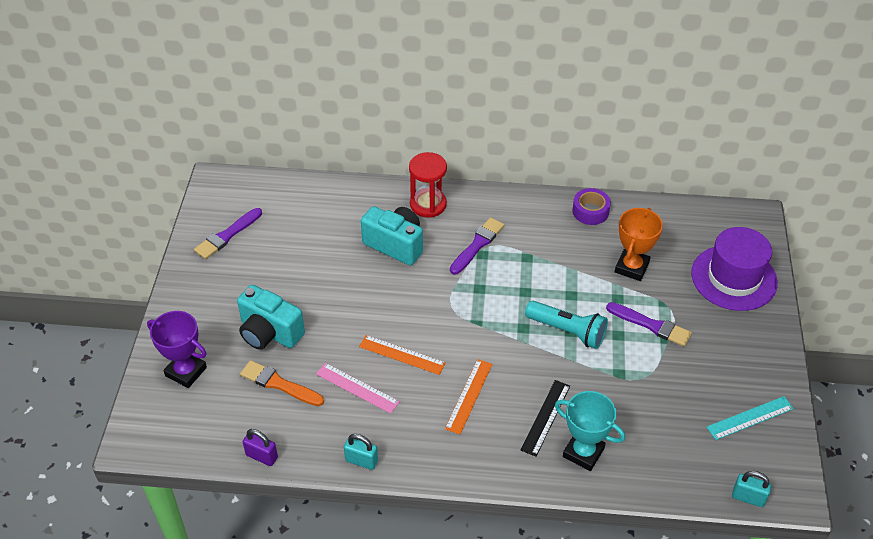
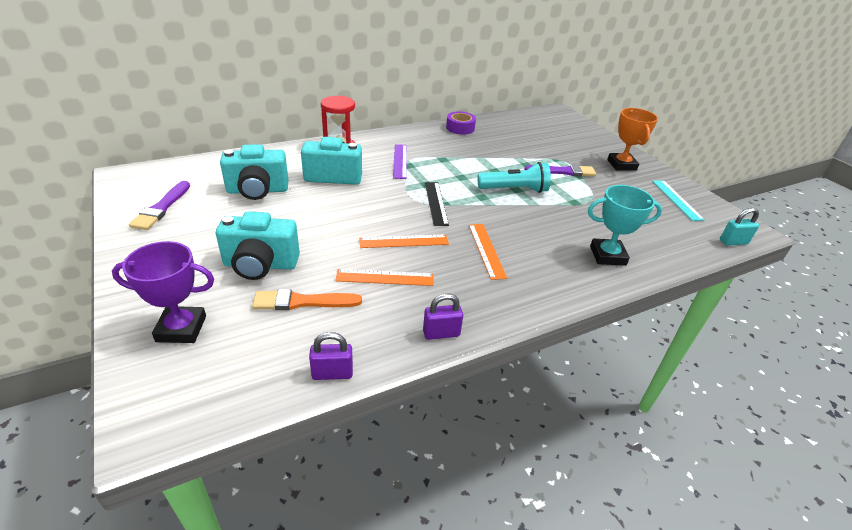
camera: 35 degrees left, 10 degrees down
(315, 241) = (257, 191): none -> turquoise camera
(357, 388) = (385, 278): pink ruler -> orange ruler
(361, 461) = (441, 333): turquoise padlock -> purple padlock
(477, 245) = (400, 161): purple brush -> purple ruler
(545, 417) = (557, 244): black ruler -> black ruler (435, 203)
(631, 267) = (517, 147): orange trophy -> orange trophy (621, 165)
(734, 278) = (580, 138): purple hat -> none
(750, 418) = (676, 200): turquoise ruler -> turquoise ruler turned 45 degrees counterclockwise

